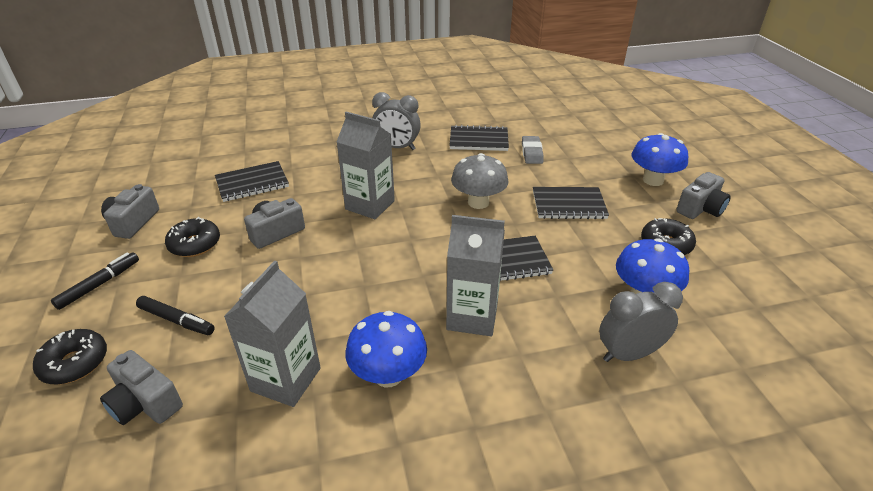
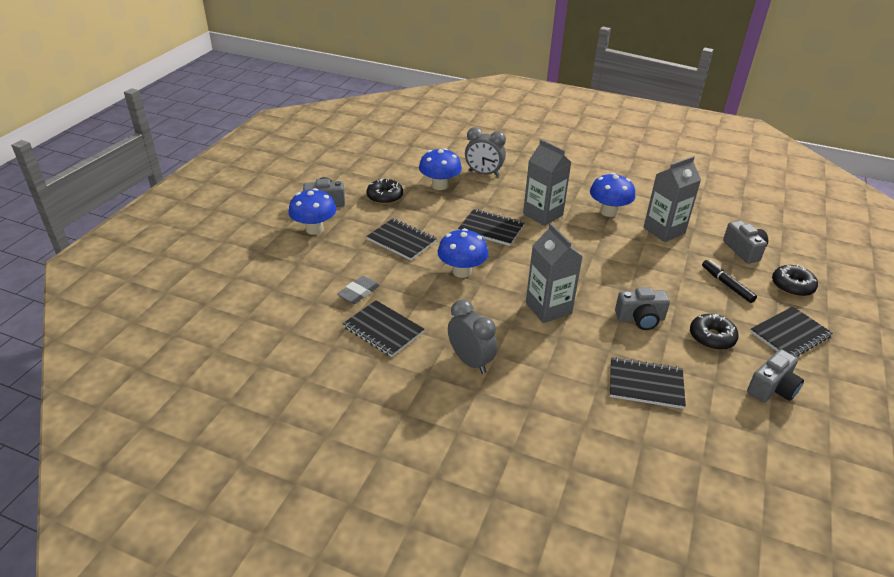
camera: 145 degrees left, 0 degrees up
(99, 284) = (790, 335): black marker -> black notebook
(478, 202) = (462, 271): grey mushroom -> blue mushroom

